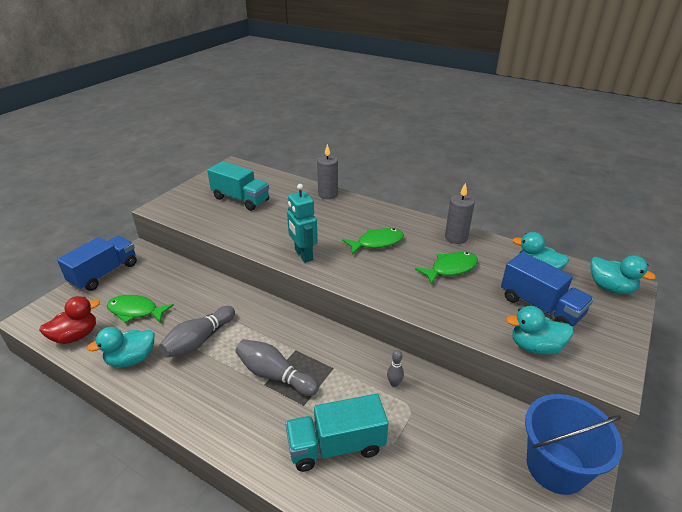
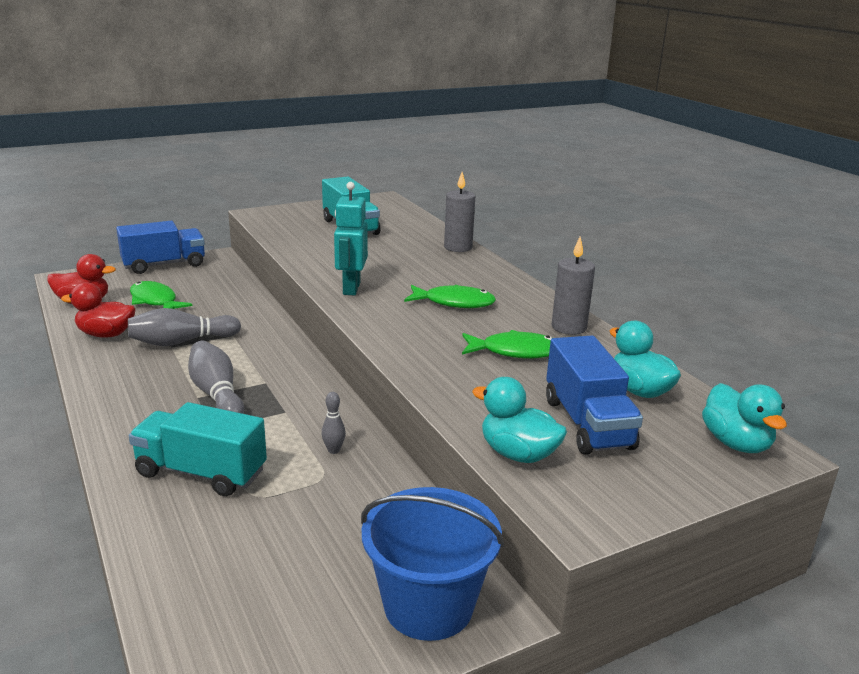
camera: 30 degrees right, 10 degrees down
(131, 359) = (106, 334): turquoise duck -> red duck

